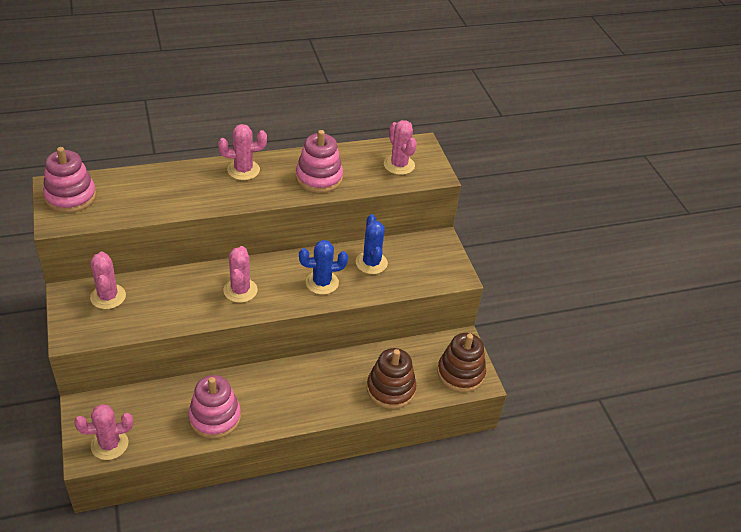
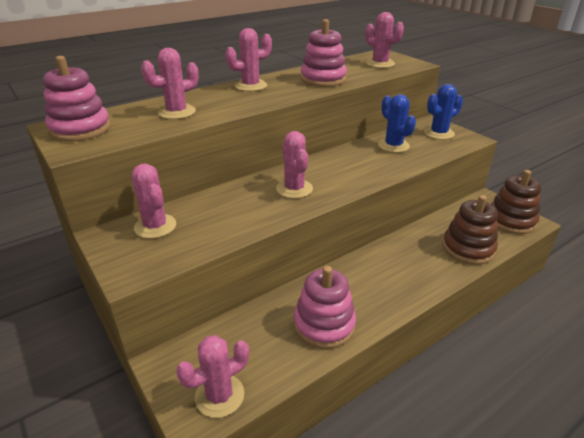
camera: 15 degrees left, 10 degrees down
(156, 194) = (177, 112): none -> pink cactus
(322, 282) = (365, 167): blue cactus -> blue cactus (439, 133)

